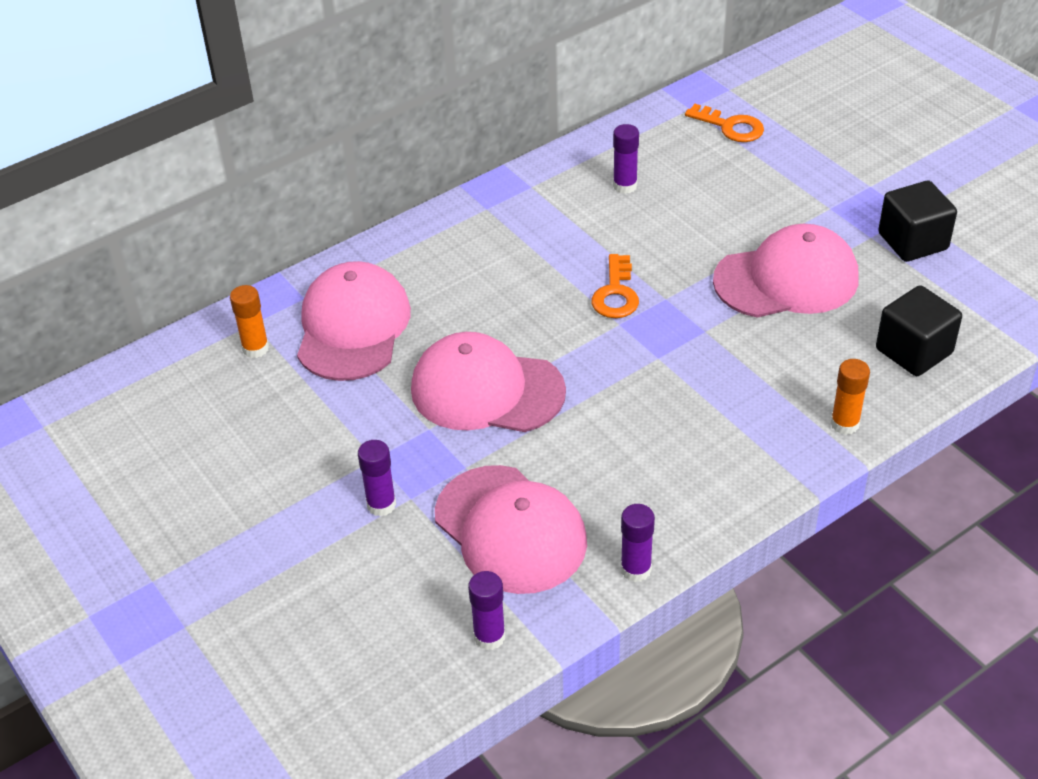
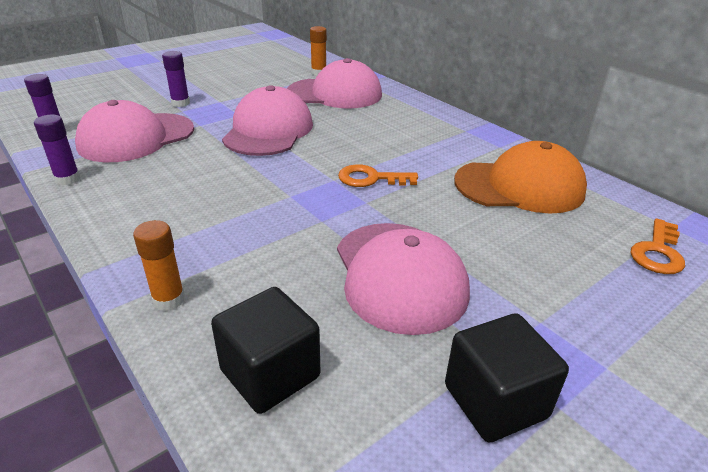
camera: 85 degrees right, 10 degrees down
(625, 186) = (519, 186): purple glue stick -> orange cap

